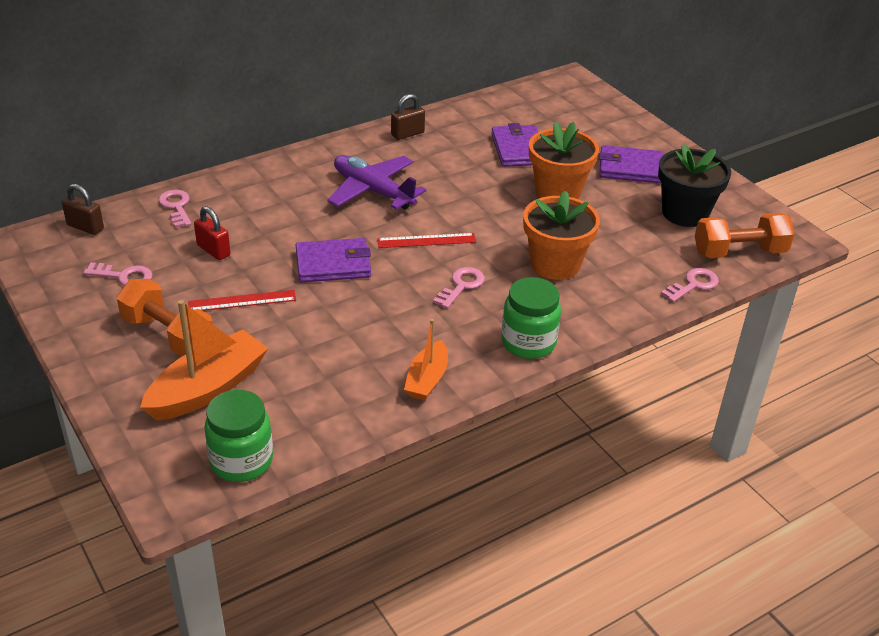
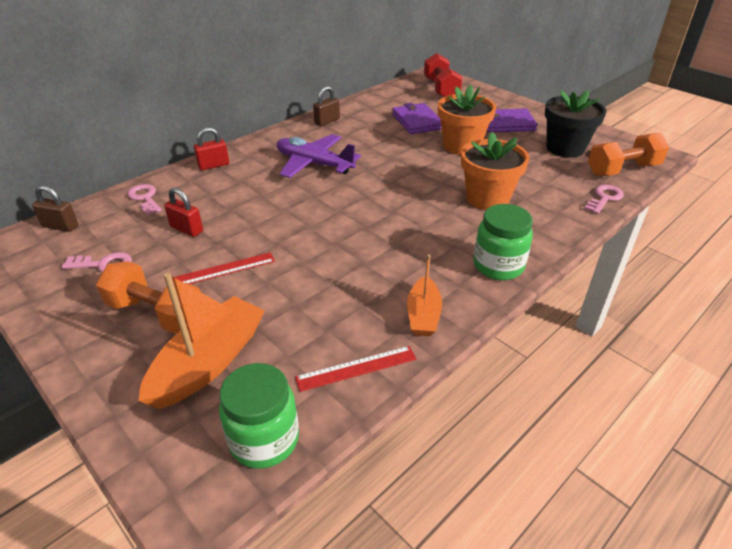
camera: 10 degrees left, 0 degrees up
(258, 176) = (213, 165): none -> red padlock
(333, 264) = (299, 225): purple wallet -> none
(426, 240) = (373, 195): red ruler -> red ruler (356, 368)
(461, 286) = (418, 227): pink key -> none
(571, 104) = (441, 89): none -> red dumbbell

